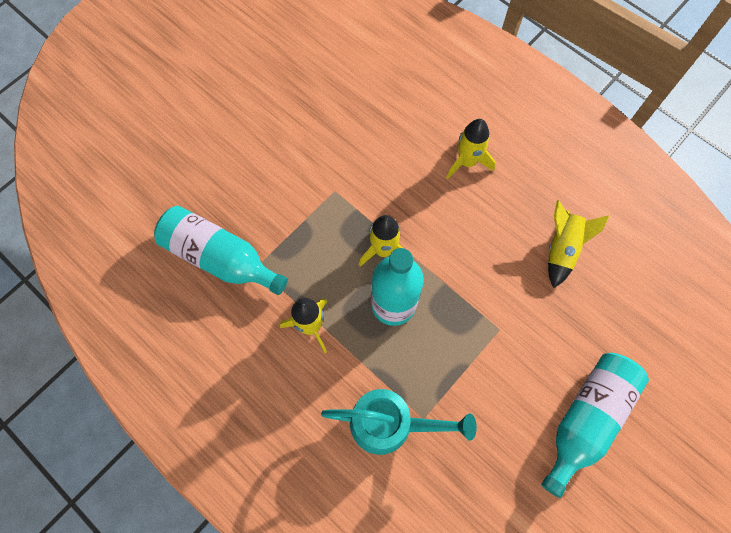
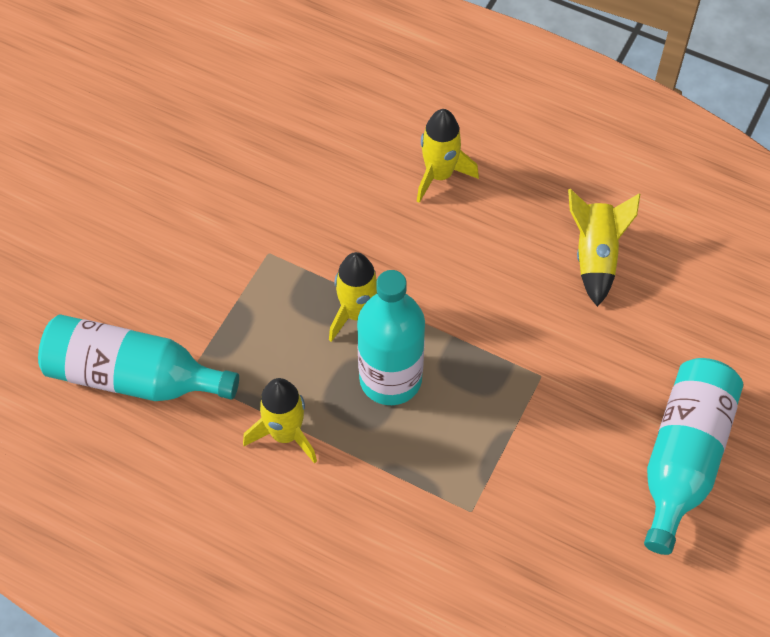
camera: 15 degrees left, 10 degrees down
(390, 424) = (429, 529): turquoise watering can -> none

